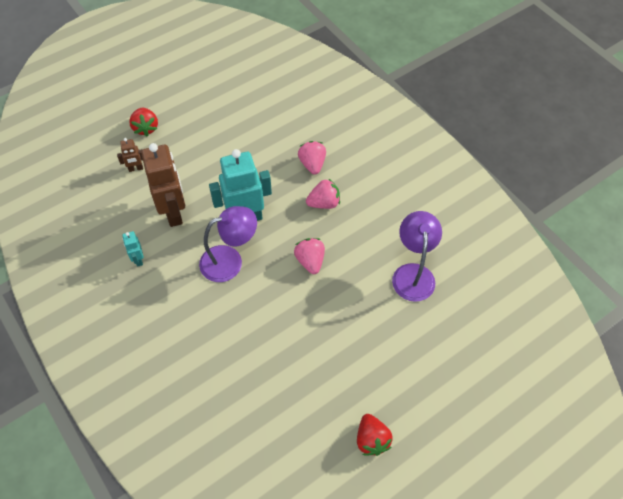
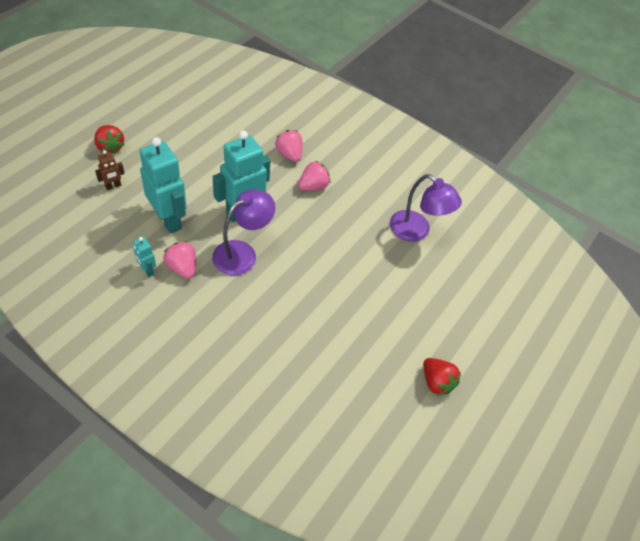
camera: 25 degrees left, 5 degrees down
(174, 212) = (169, 220): brown robot -> turquoise robot
(310, 261) = (320, 238): pink strawberry -> pink strawberry (182, 267)
(413, 273) = (416, 231): purple lamp -> purple lamp turned 150 degrees clockwise

